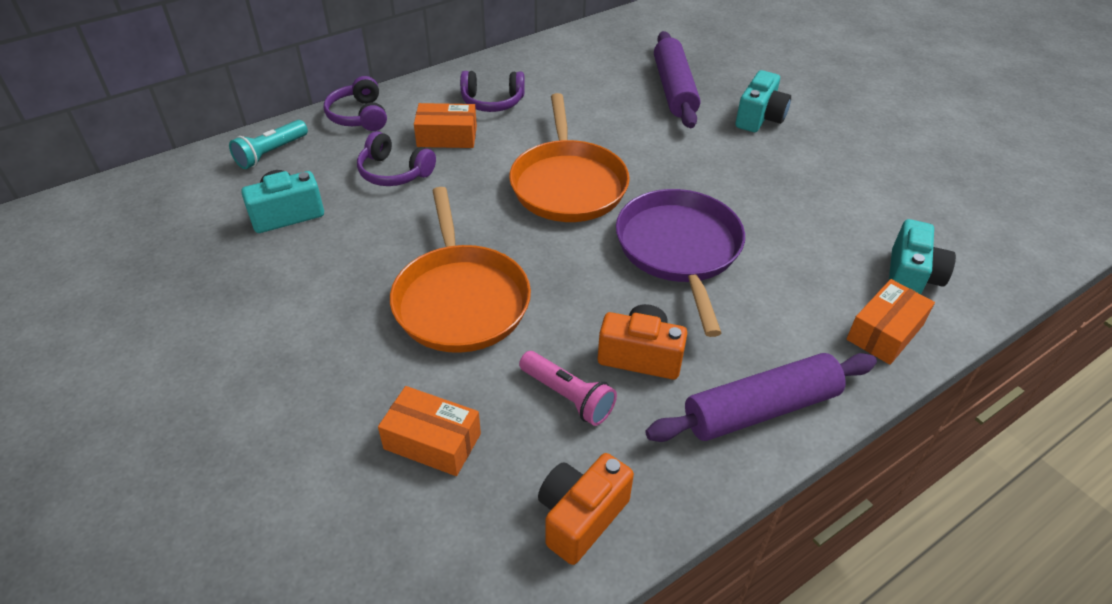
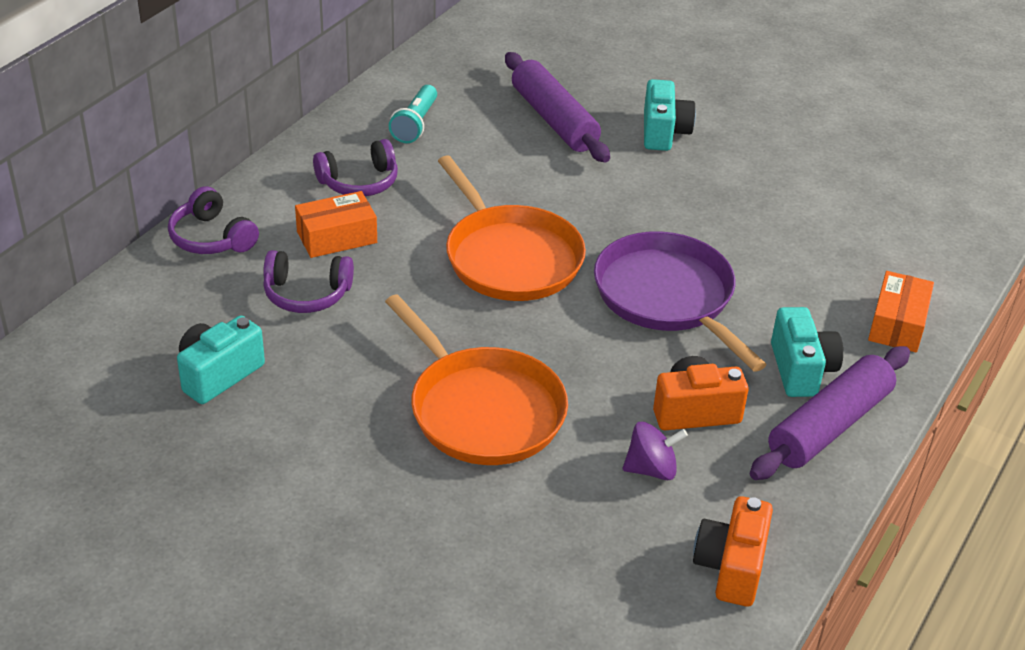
camera: 25 degrees left, 5 degrees down
(271, 153) = (138, 309): turquoise flashlight -> turquoise flashlight (415, 124)
(432, 441) = (552, 549): orange box -> none
(567, 396) = (651, 469): pink flashlight -> purple spinning top
(910, 277) = (894, 265): turquoise camera -> turquoise camera (801, 370)

